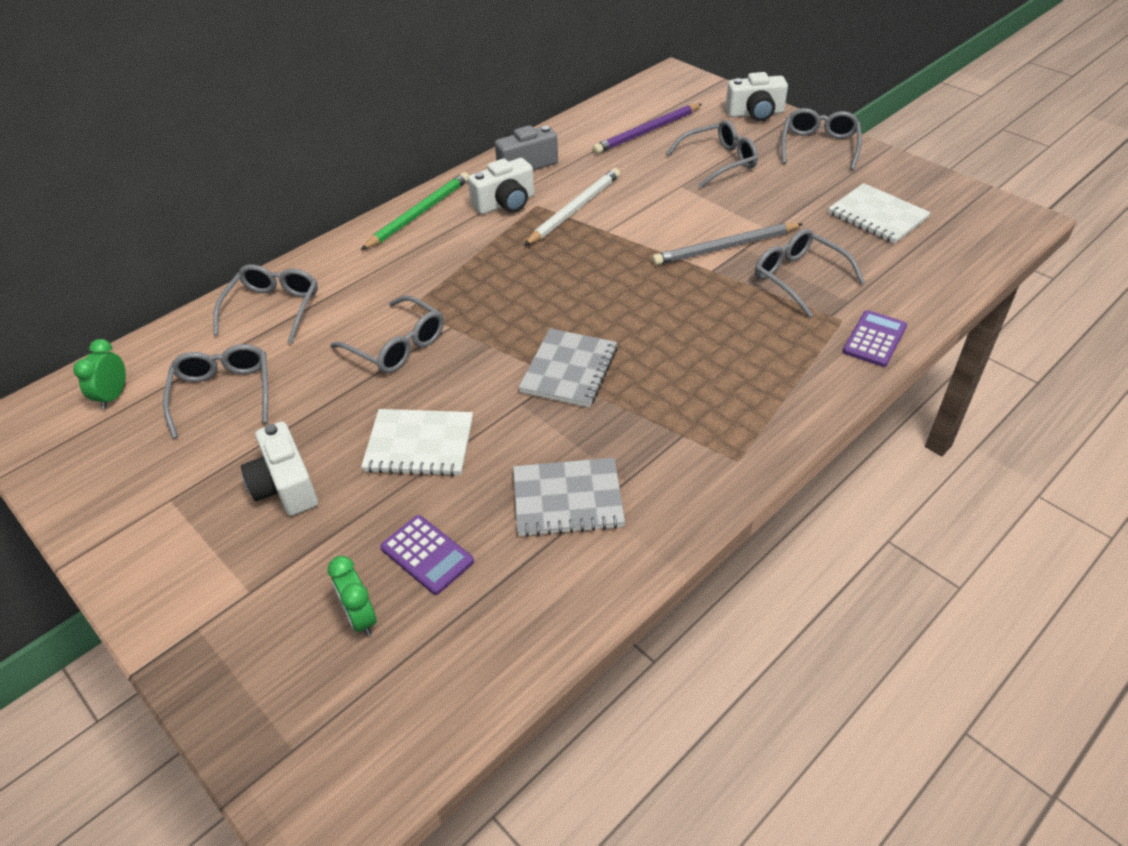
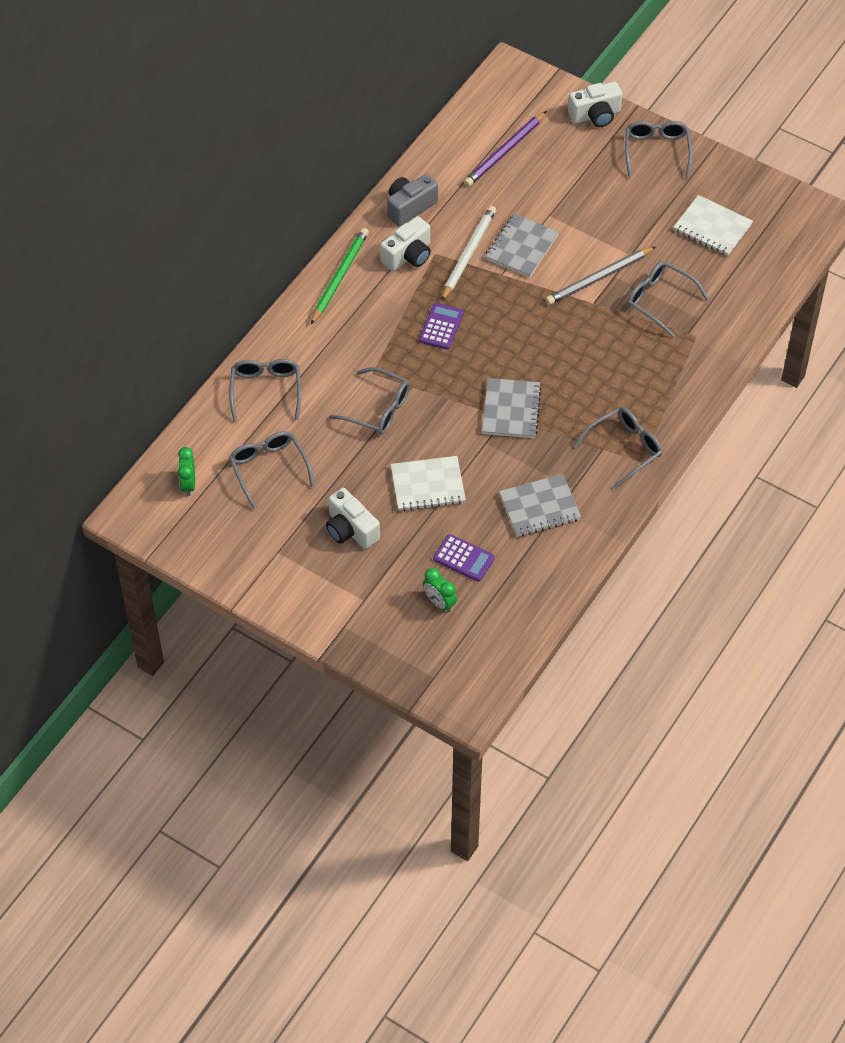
camera: 15 degrees left, 10 degrees up
(639, 210) = (521, 247): none -> grey notebook
(719, 161) = (575, 181): grey glasses -> grey glasses (625, 449)
(874, 339) = (720, 350): purple calculator -> purple calculator (441, 327)

